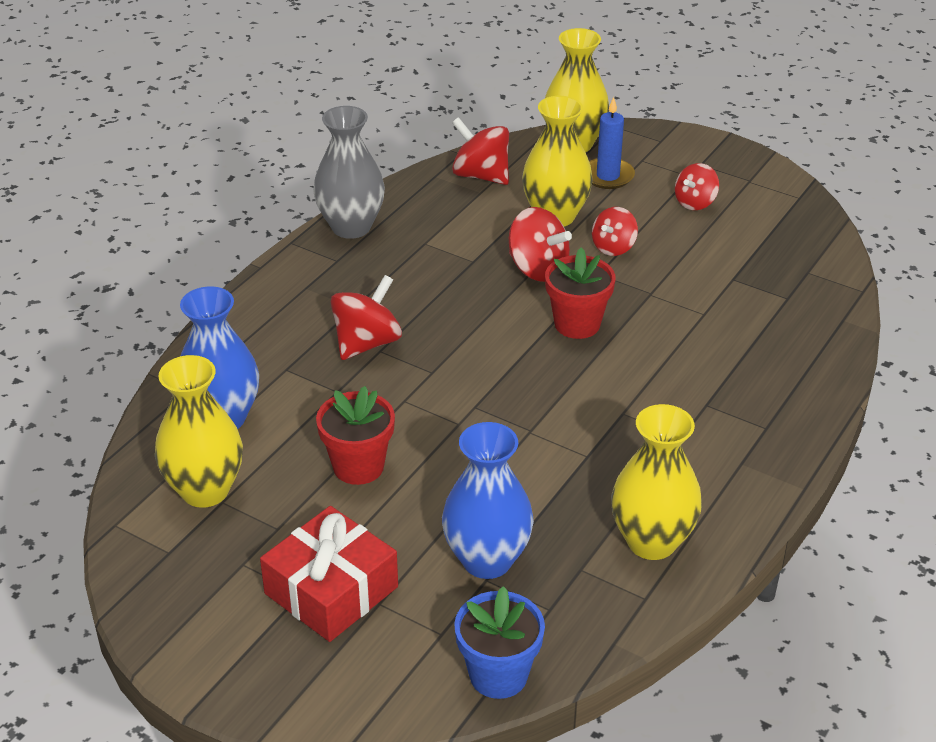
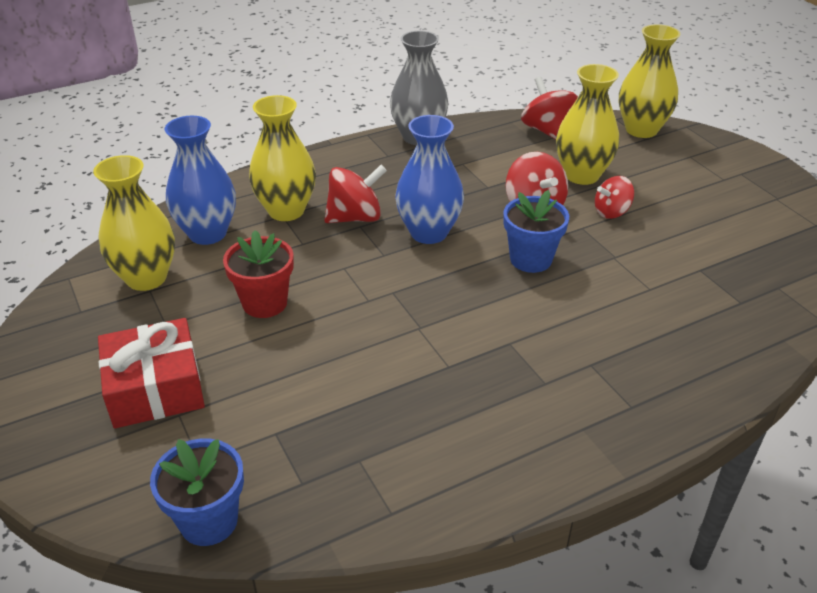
camera: 30 degrees right, 0 degrees up
(487, 560) = (290, 417): blue vase -> blue vase (429, 232)
(577, 324) = (531, 259): red flower pot -> blue flower pot
(608, 176) = (650, 159): blue candle -> none
(651, 541) = (441, 464): yellow vase -> yellow vase (286, 210)
(695, 202) = (712, 200): red spinning top -> none

